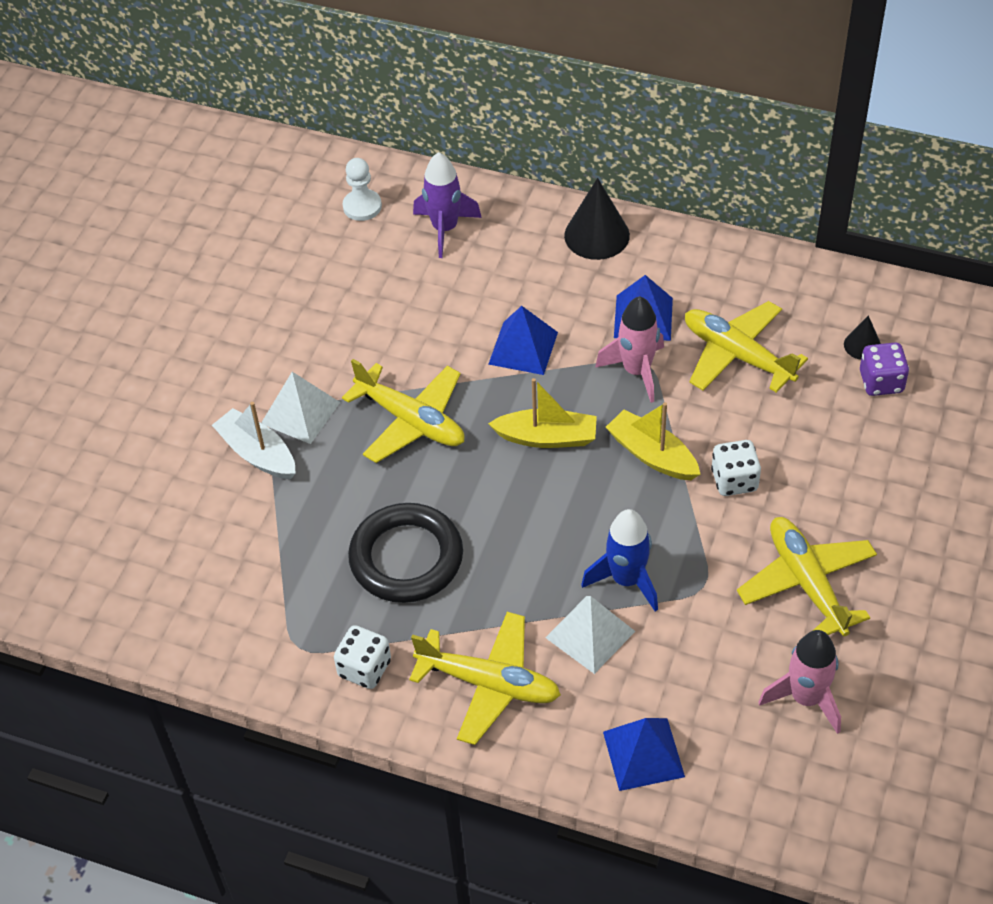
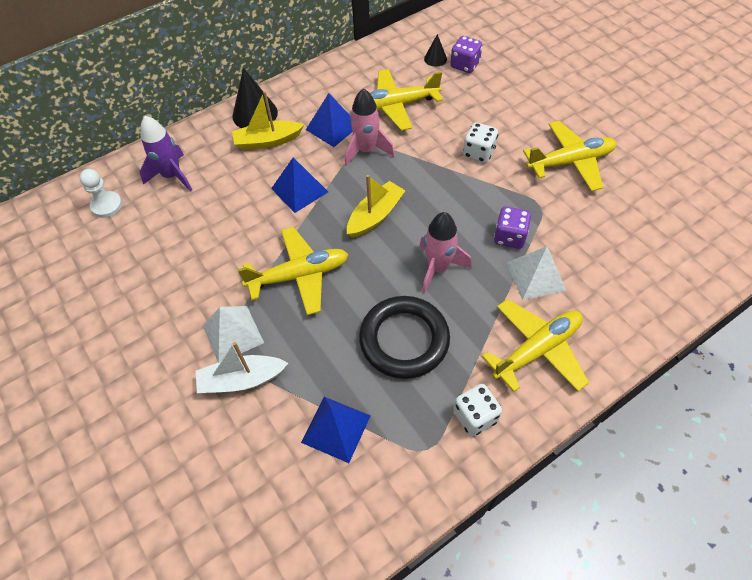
camera: 55 degrees left, 5 degrees up
(626, 580) = (509, 237): blue rocket -> purple dice
(643, 754) = (640, 299): blue pyramid -> blue pyramid (336, 429)
(652, 455) = (431, 176): yellow boat -> yellow boat (267, 141)
(806, 698) = (647, 204): pink rocket -> pink rocket (438, 268)
(807, 582) = (570, 162): yellow plane -> yellow plane turned 150 degrees clockwise

